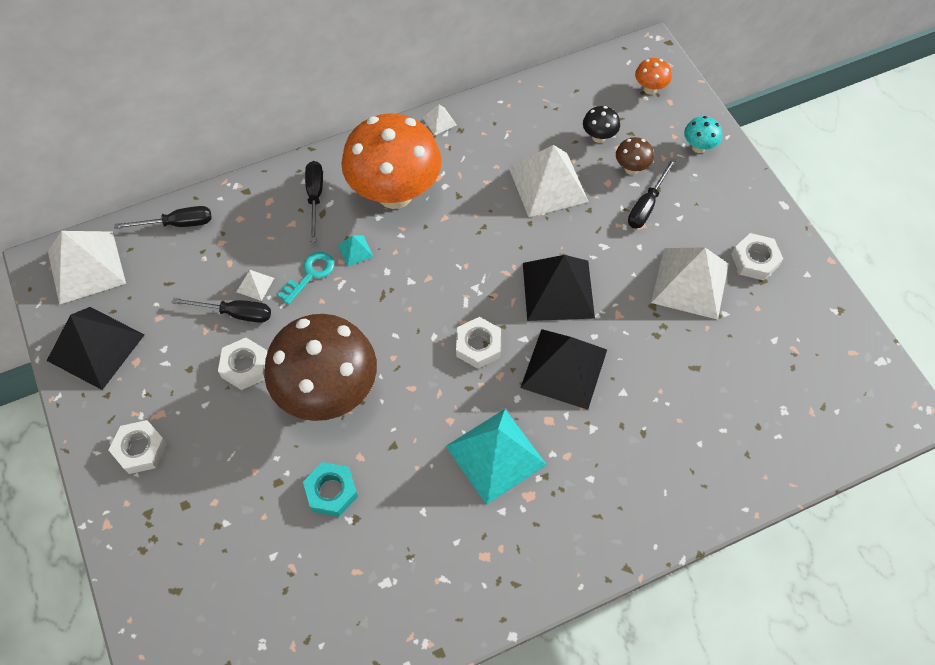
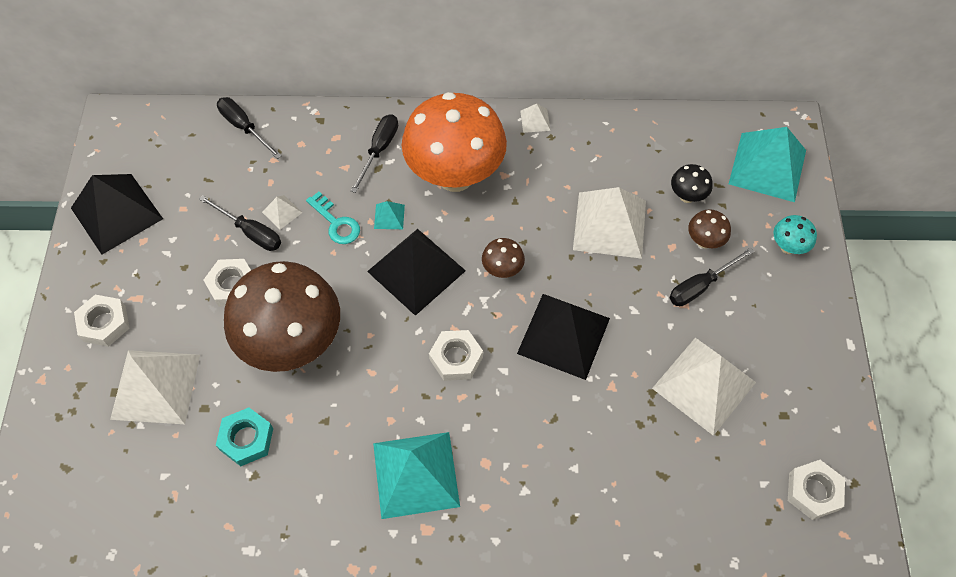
camera: 25 degrees right, 0 degrees up
(86, 267) = (147, 136): white pyramid -> white pyramid (155, 386)
(177, 224) = (244, 127): black screwdriver -> black screwdriver turned 150 degrees counterclockwise
(310, 274) = (336, 223): turquoise key -> turquoise key turned 75 degrees clockwise
(478, 257) = (502, 270): none -> brown mushroom
(564, 368) = (528, 417): black pyramid -> black pyramid (416, 271)
(650, 89) = (767, 166): orange mushroom -> turquoise pyramid
(755, 260) = (787, 390): white nut -> white nut (813, 491)

